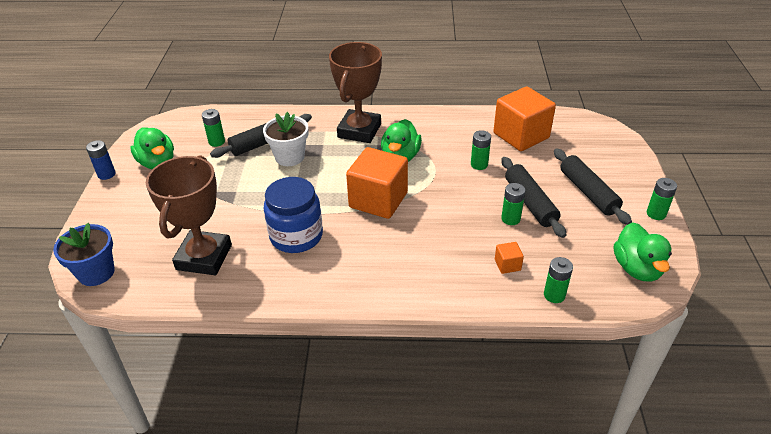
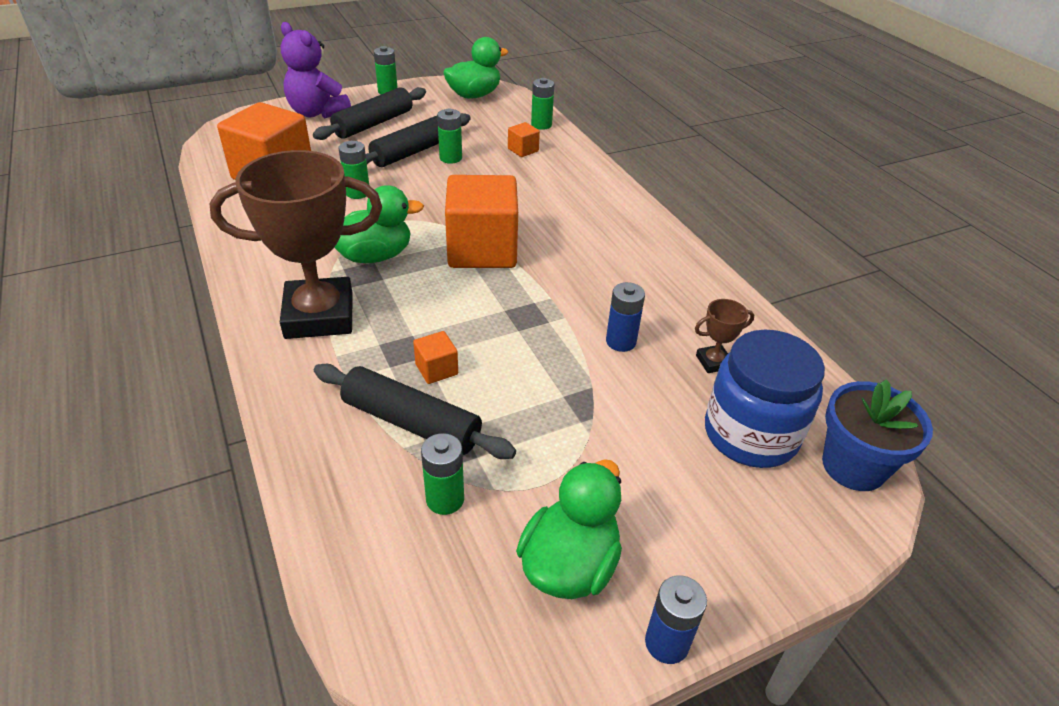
camera: 120 degrees left, 0 degrees up
(204, 257) = (713, 362): brown trophy -> brown trophy, size x0.40
(252, 226) = (621, 341): none -> blue battery
(289, 157) = (436, 369): white flower pot -> orange cube
(296, 236) = (602, 294): blue jar -> blue jar (750, 434)
(617, 168) = (317, 113): none -> purple teddy bear

